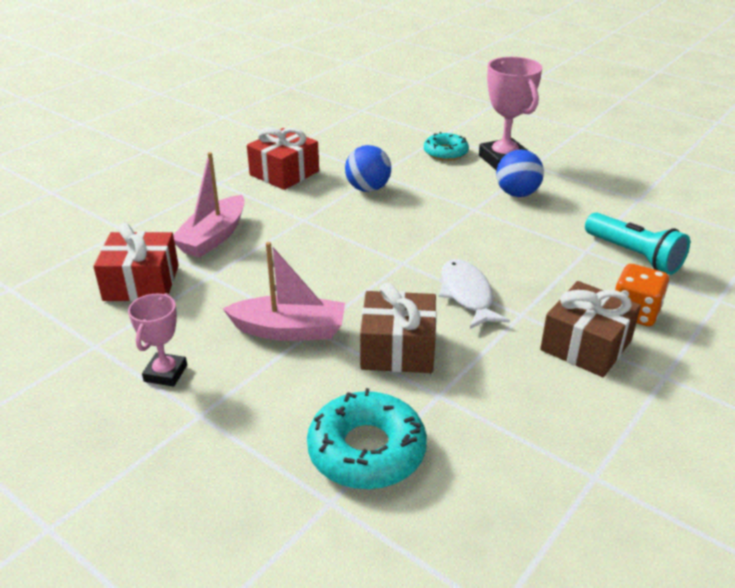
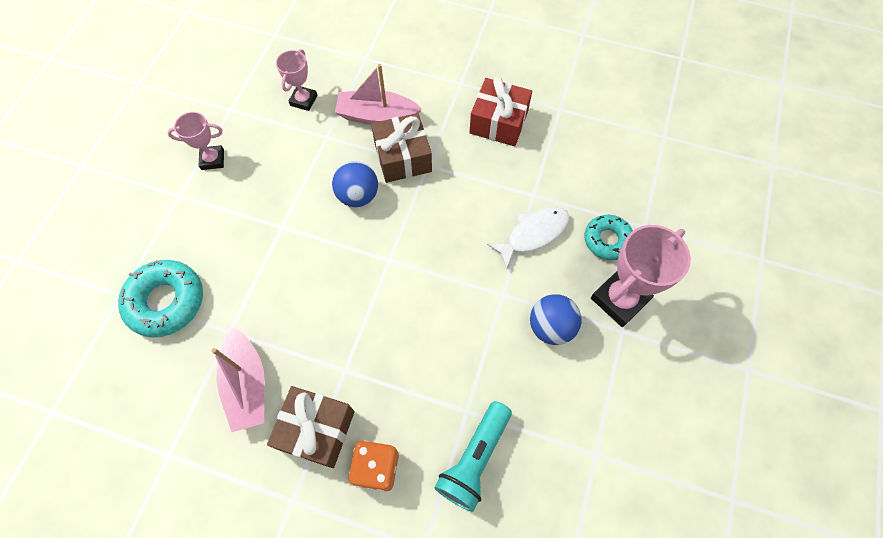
camera: 70 degrees right, 30 degrees up
(141, 283) = (303, 100): red gift -> pink trophy
(289, 330) = (276, 212): pink boat -> pink boat (247, 384)
(368, 189) = (500, 195): blue ball -> blue ball (358, 196)
(398, 349) = (274, 289): brown gift -> brown gift (403, 157)
(467, 294) = (359, 321): white fish -> white fish (533, 234)

